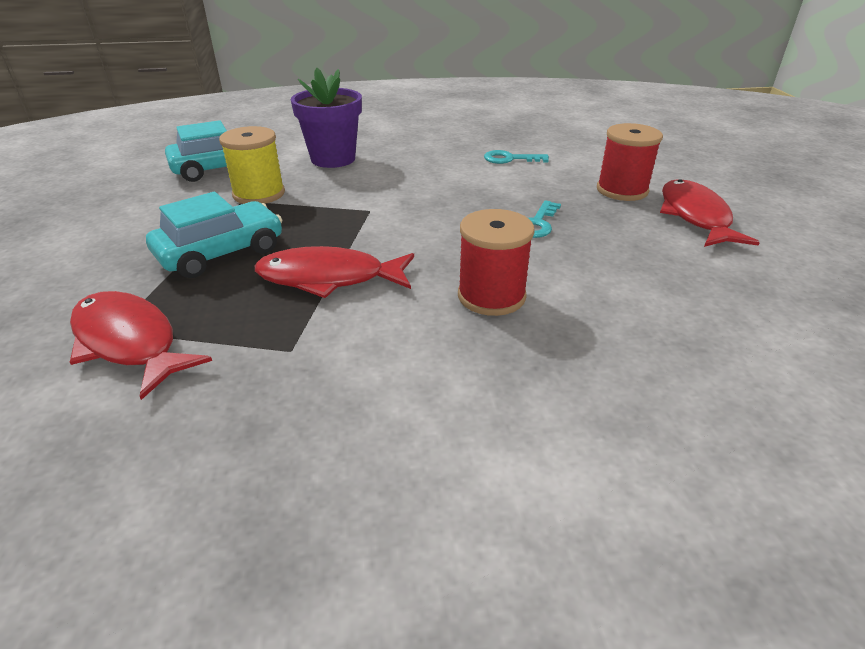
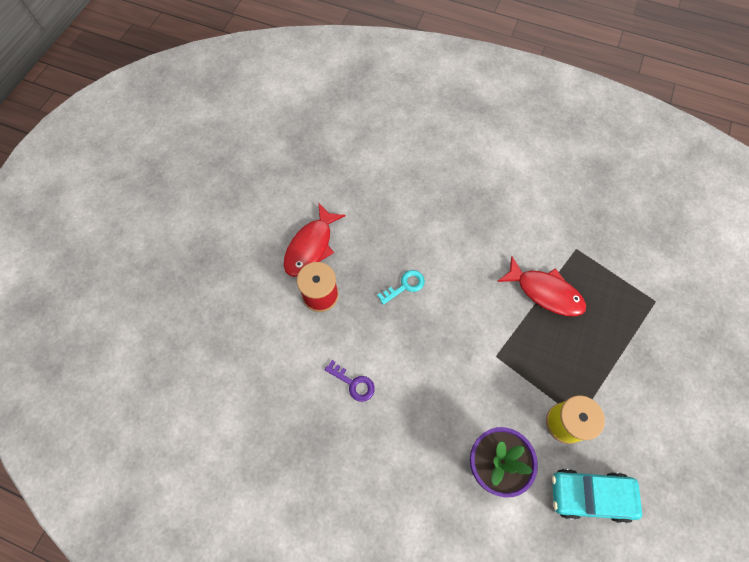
camera: 150 degrees left, 30 degrees up
(129, 342) = (647, 288): red fish -> none
(221, 252) = (600, 349): turquoise car -> none
(491, 296) = (472, 239): red spool -> none
(509, 159) = (353, 383): turquoise key -> purple key

